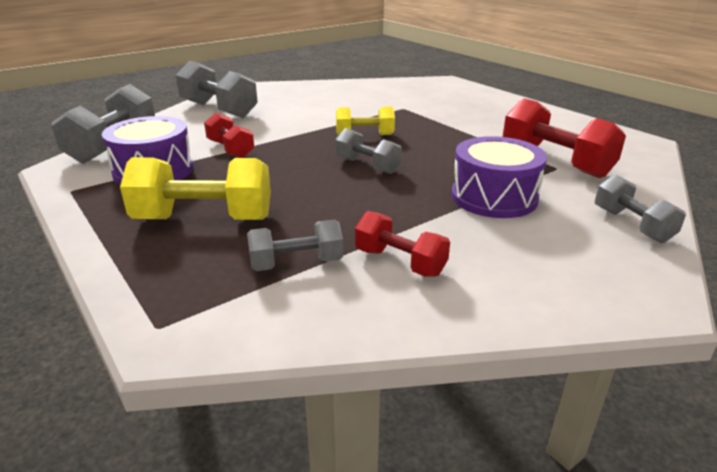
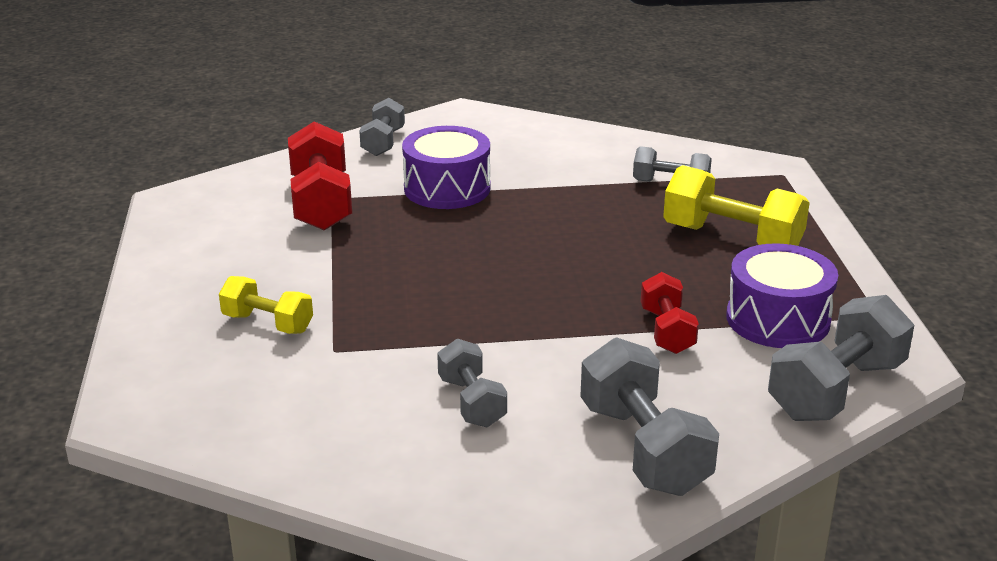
camera: 150 degrees left, 0 degrees up
(364, 135) = (467, 305): yellow dumbbell -> yellow dumbbell (268, 323)
(367, 166) = (521, 255): grey dumbbell -> grey dumbbell (472, 402)
(400, 262) = (593, 166): red dumbbell -> none

